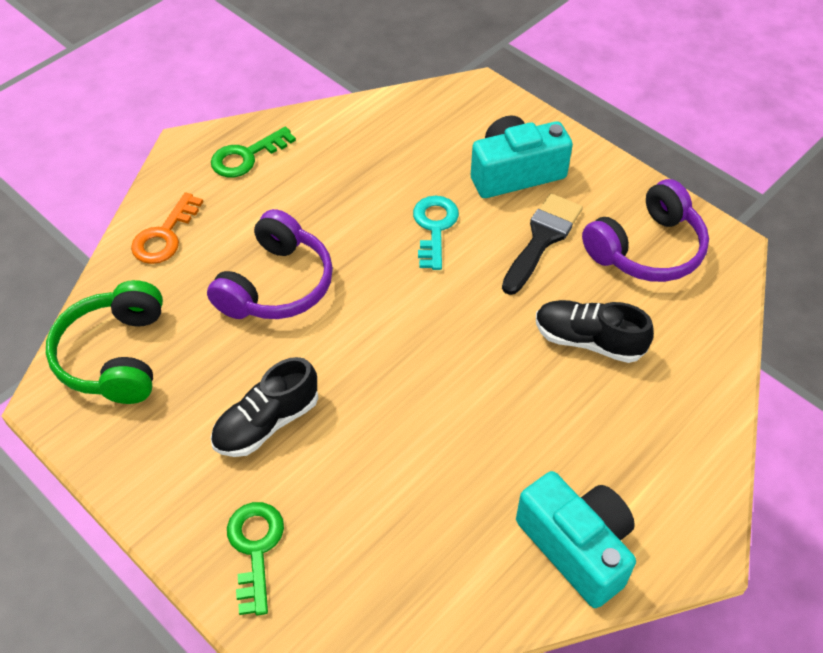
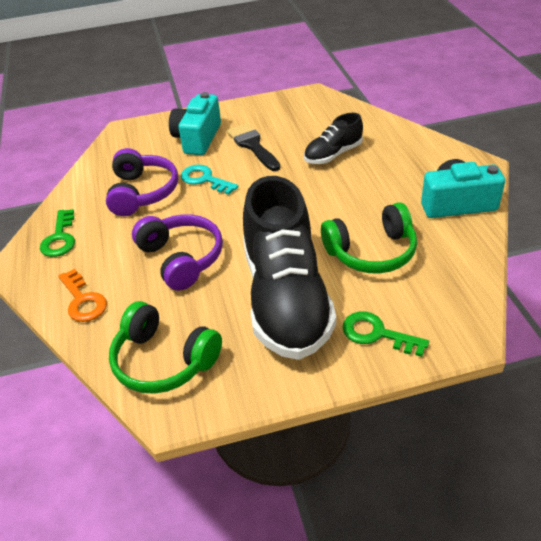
camera: 55 degrees left, 10 degrees down
(267, 423) = (286, 298): black shoe -> black shoe, size x2.09
(403, 479) = (371, 252): none -> green headphones
(647, 249) = (292, 116): purple headphones -> purple headphones (142, 192)

